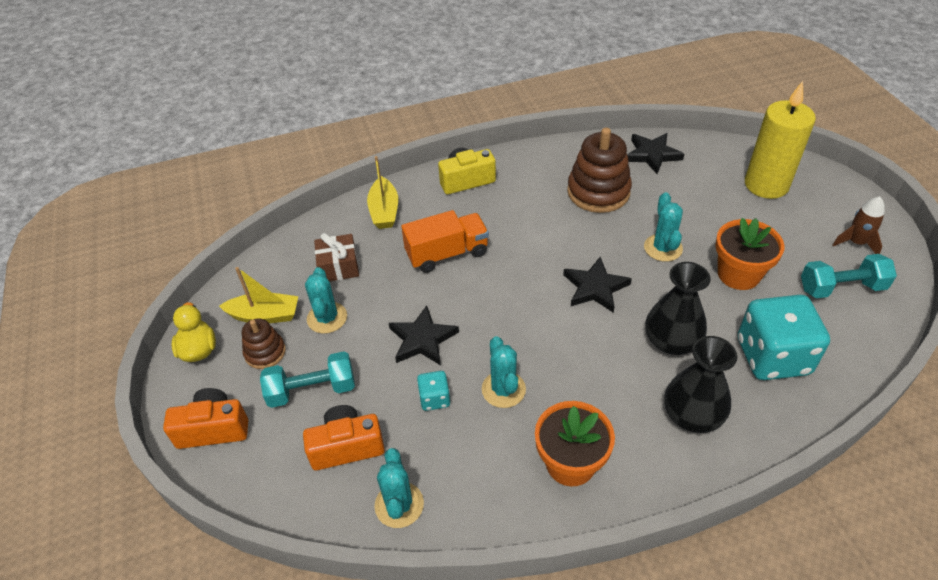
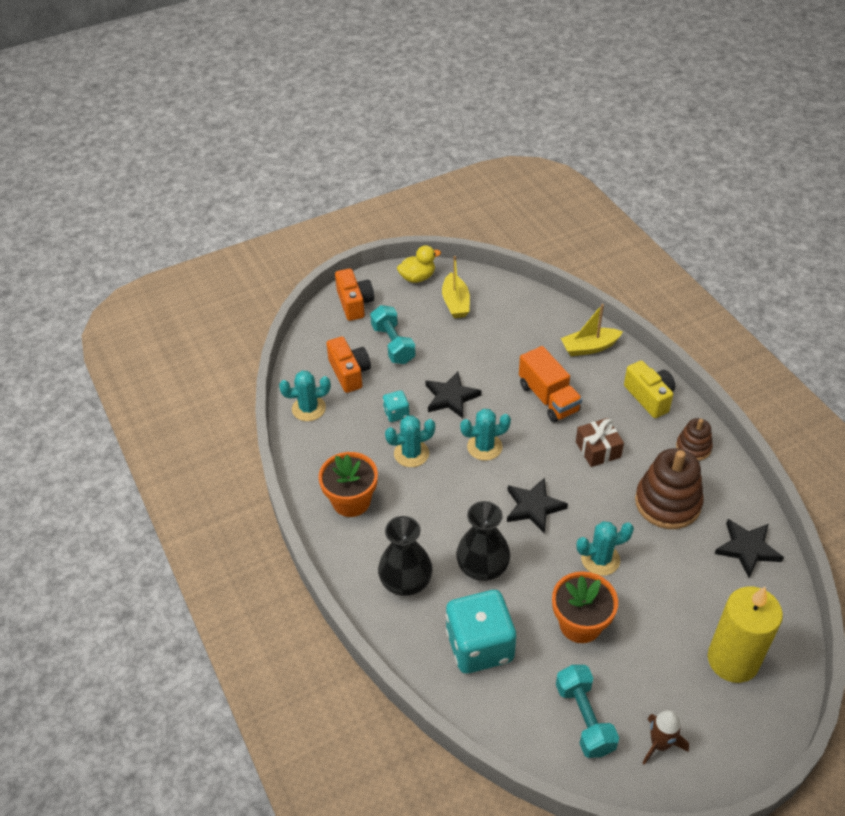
camera: 80 degrees right, 0 degrees up
(265, 352) = (421, 312): brown stacking toy -> brown stacking toy (693, 447)
(327, 318) = (460, 337): turquoise cactus -> turquoise cactus (484, 447)
(338, 266) = (515, 332): brown gift -> brown gift (598, 449)

